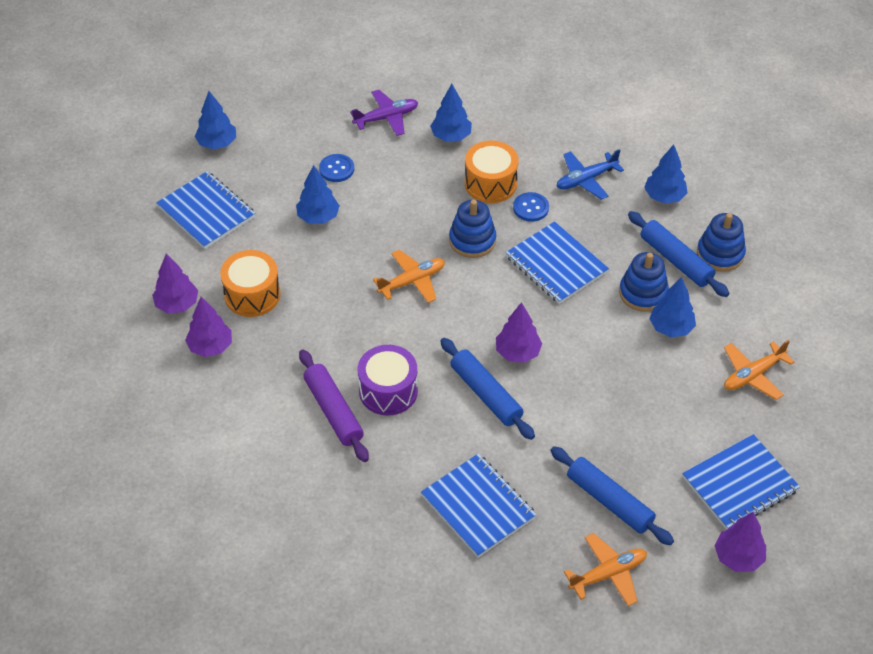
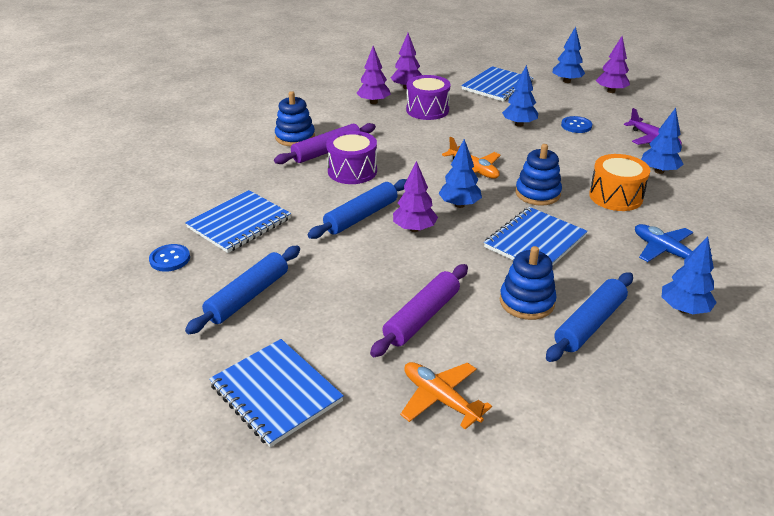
camera: 80 degrees right, 15 degrees down
(252, 295) = (427, 110): orange drum -> purple drum
(531, 208) = (600, 221): blue button -> blue button (170, 259)
(608, 574) = (164, 301): orange plane -> none
(655, 370) = (422, 317): none -> purple rolling pin
(671, 327) = (486, 325): blue tree -> blue tree (459, 205)
(720, 254) = (622, 361): blue stacking toy -> blue stacking toy (295, 137)
(738, 557) = (175, 395): purple tree -> purple tree (611, 91)

